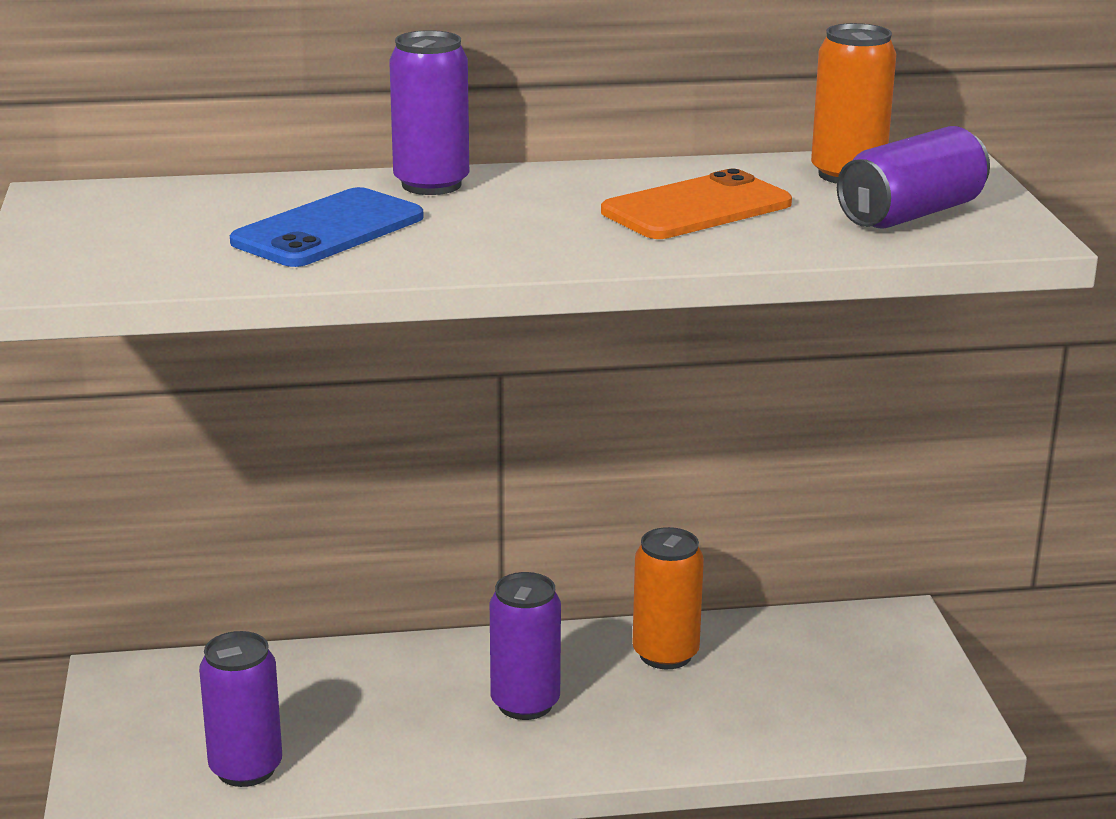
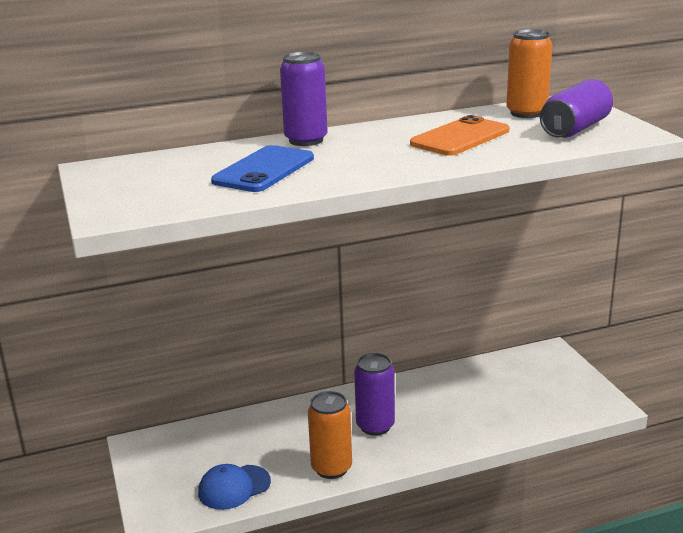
camera: 10 degrees left, 0 degrees up
(246, 769) = (234, 487): purple can -> blue cap
(665, 654) = (438, 388): orange can -> orange can (331, 468)

